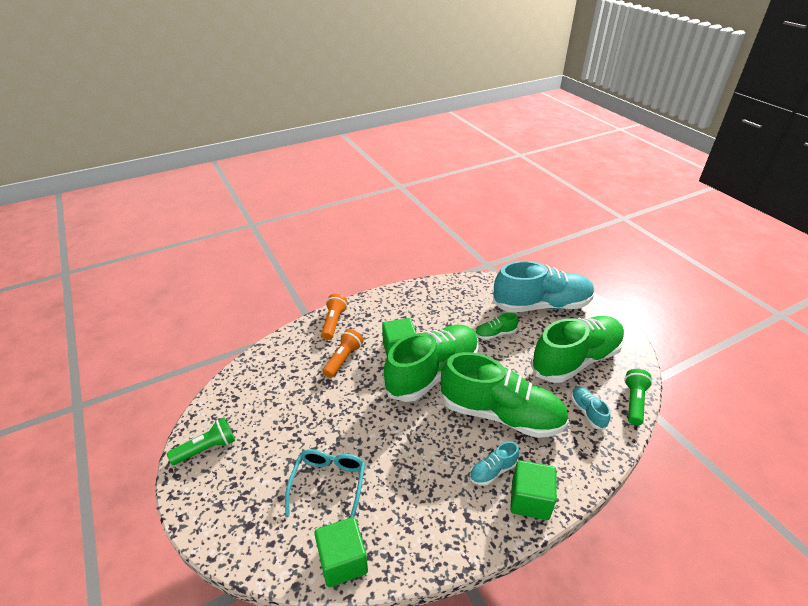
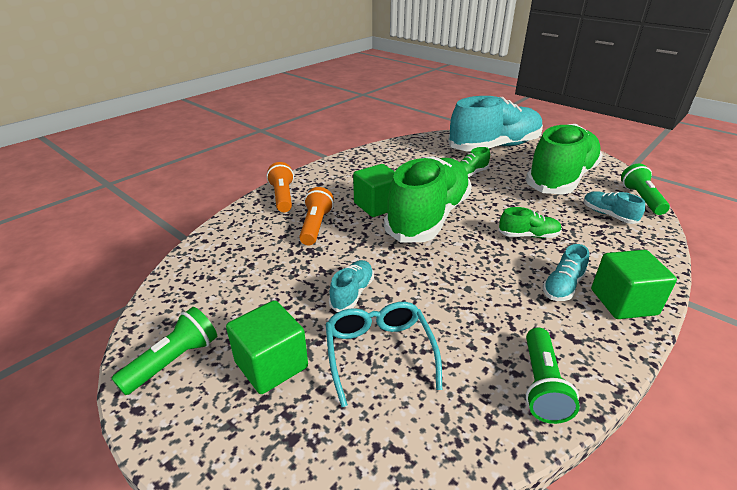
camera: 20 degrees left, 5 degrees down
(337, 429) = (352, 293): none -> turquoise shoe
(343, 561) = (459, 438): green cube -> green cube (271, 365)
(419, 544) = (541, 385): none -> green flashlight
(500, 414) = (528, 235): green shoe -> green shoe, size x0.41

